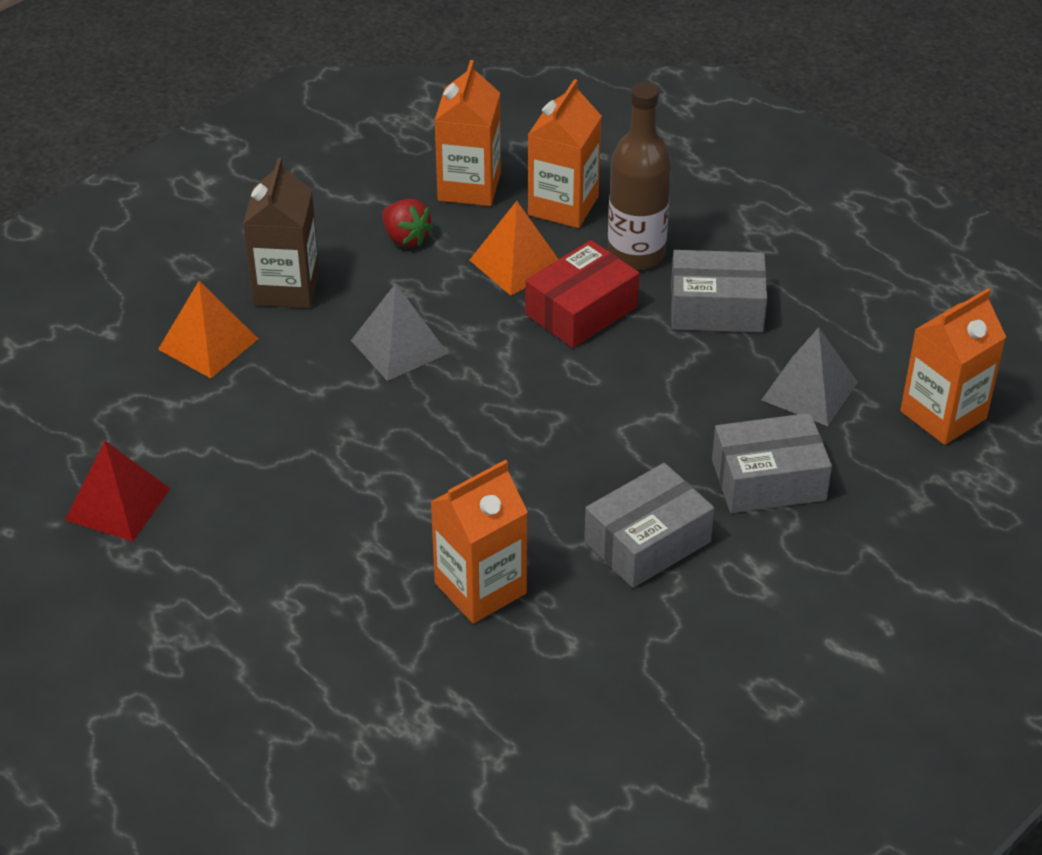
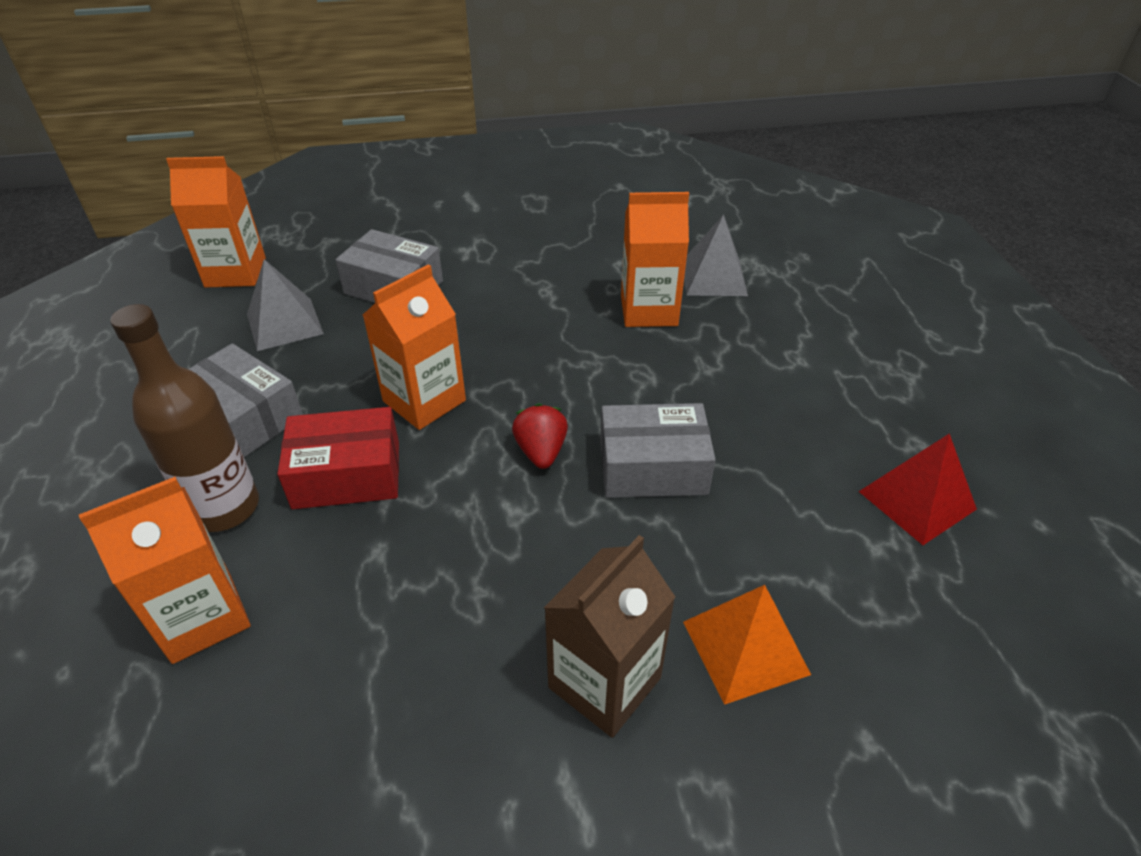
camera: 145 degrees left, 0 degrees up
(399, 347) = (544, 528): grey pyramid -> grey pyramid (713, 278)
(406, 238) = (408, 678): red strawberry -> red strawberry (541, 451)
(469, 187) = (254, 723): orange carton -> orange carton (424, 401)
(517, 263) = (338, 564): orange pyramid -> none
(647, 542) = (513, 289): grey box -> grey box (652, 467)

